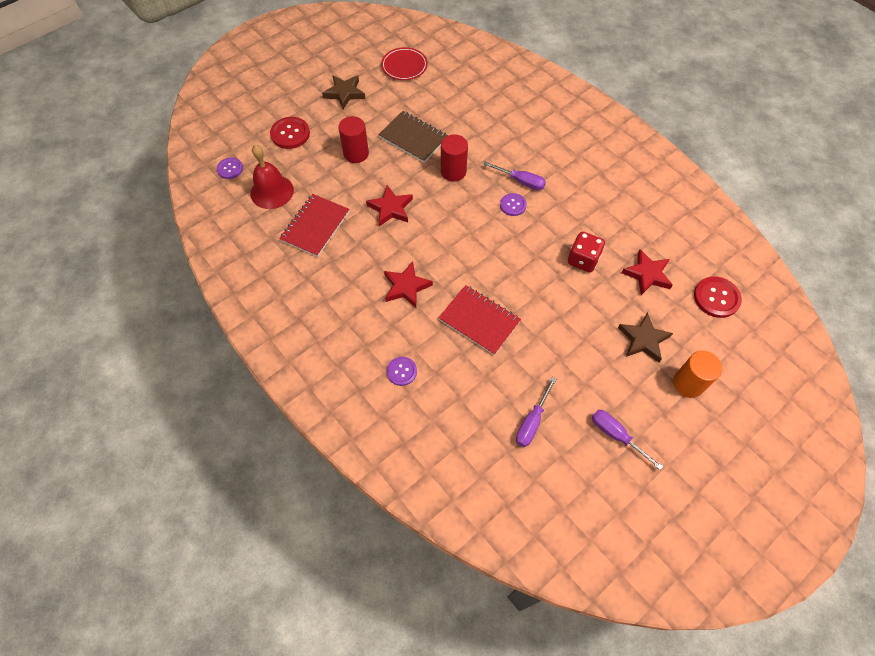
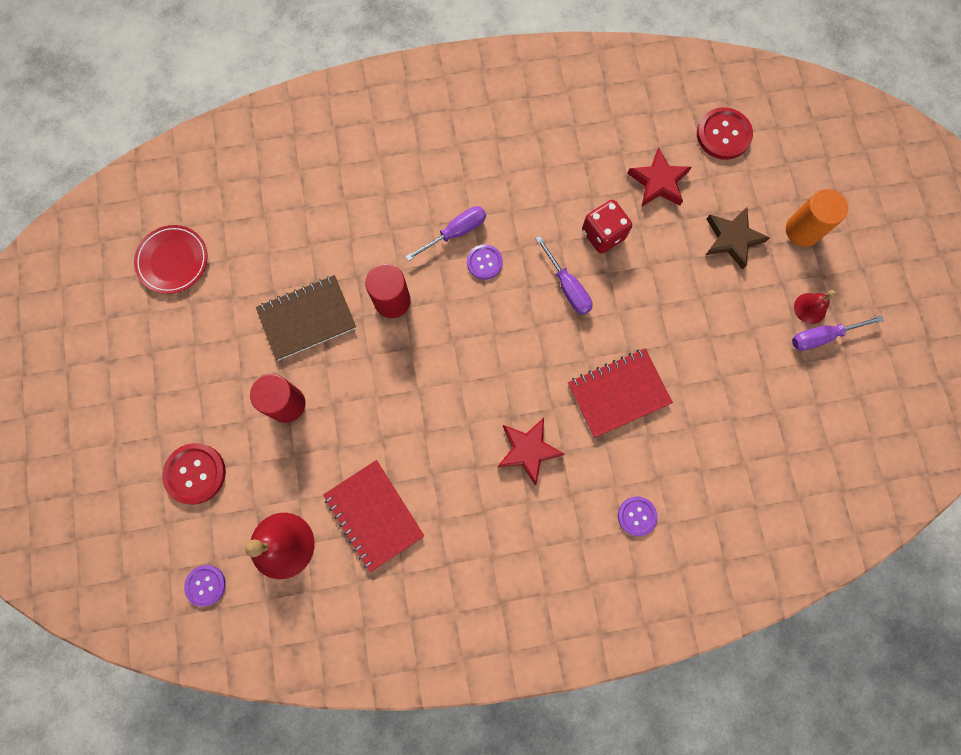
camera: 60 degrees left, 15 degrees up
(344, 93) = (169, 364): brown star -> none
(390, 208) = (402, 407): red star -> none
(532, 422) = (766, 410): purple screwdriver -> purple screwdriver (567, 287)
(631, 416) = (810, 308): none -> red bell

